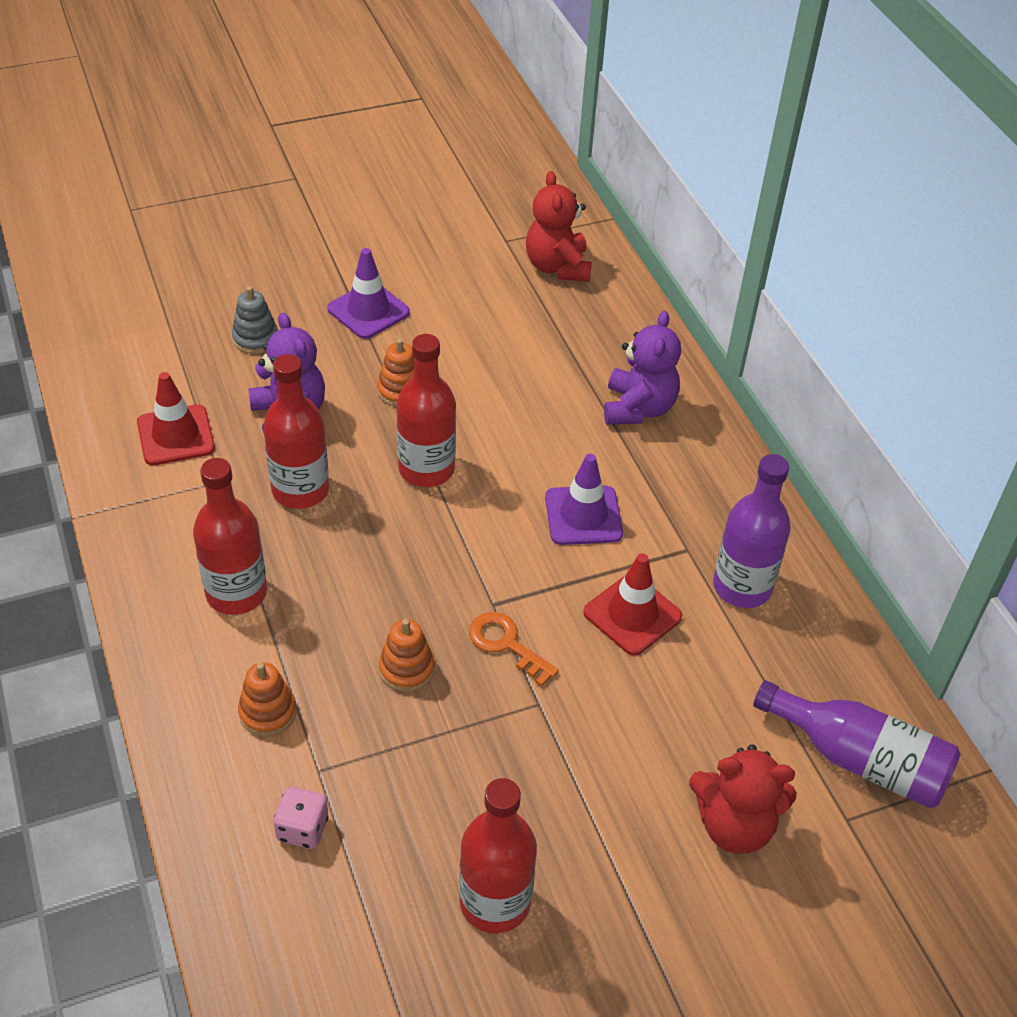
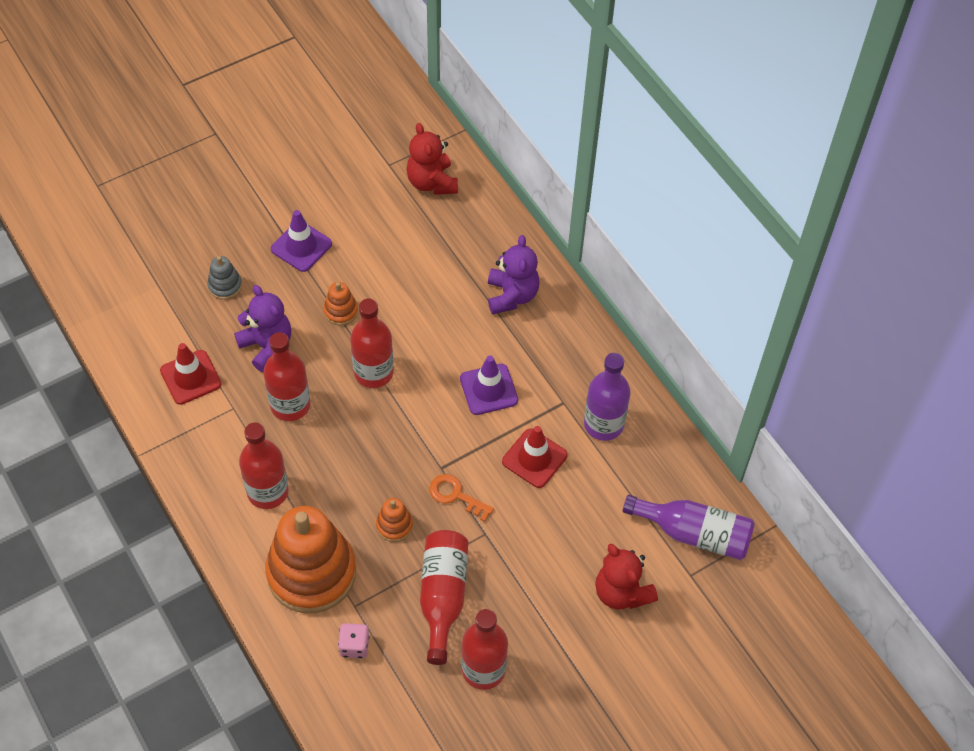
camera: 10 degrees left, 10 degrees up
(268, 712) = (311, 573): orange stacking toy -> orange stacking toy, size x2.37
(455, 781) = (443, 597): none -> red bottle
(734, 825) = (621, 592): red teddy bear -> red teddy bear turned 60 degrees clockwise

